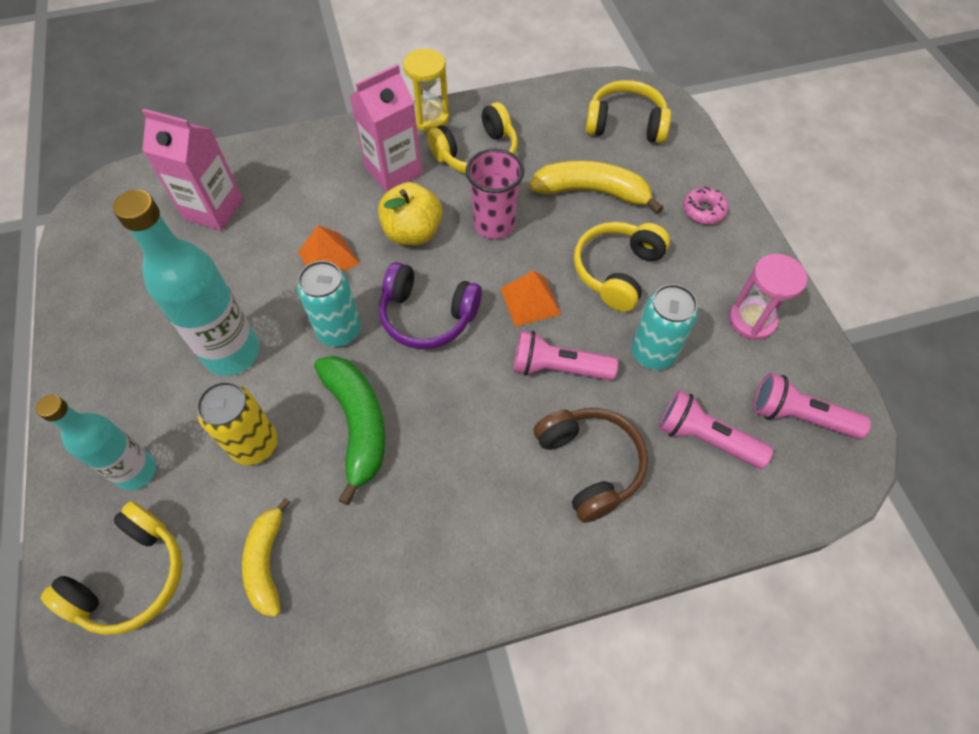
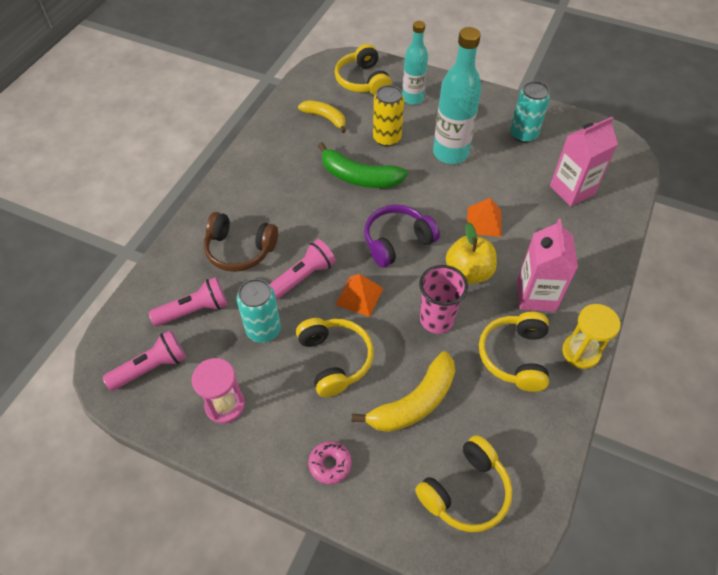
camera: 130 degrees right, 5 degrees down
(339, 330) = (424, 199): turquoise can -> turquoise can (523, 134)

